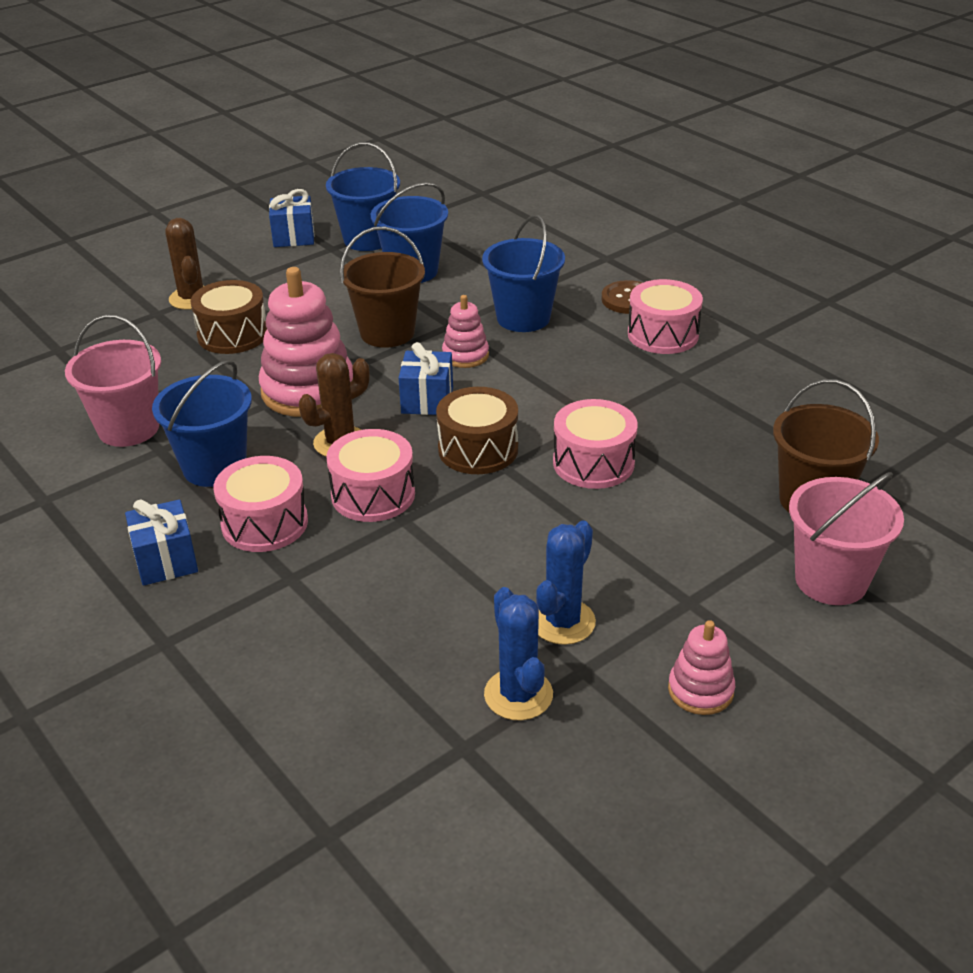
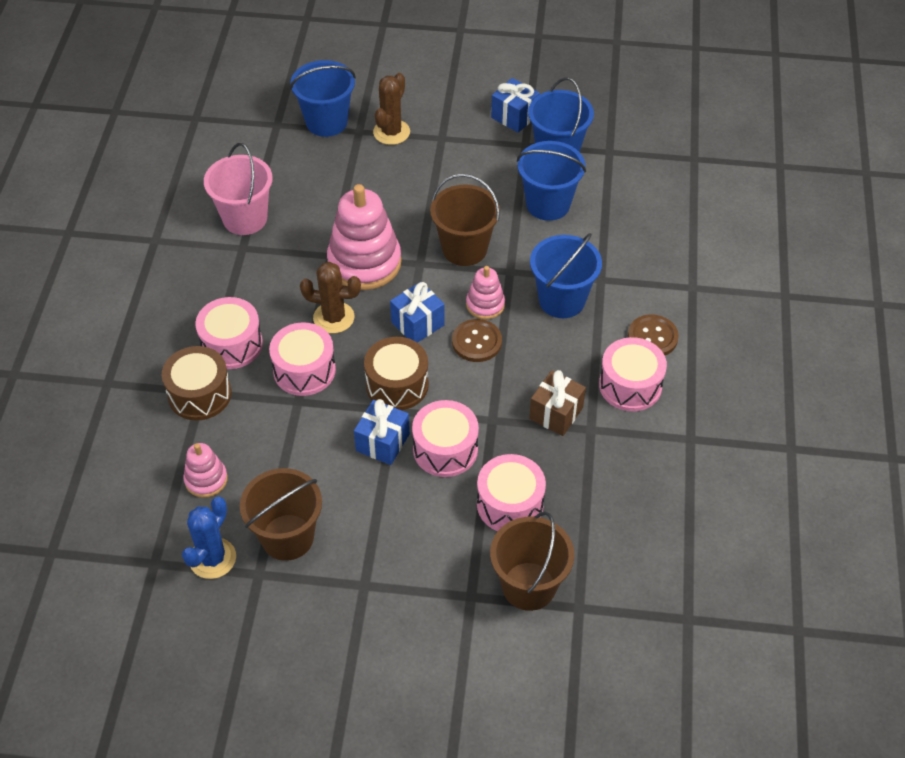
camera: 45 degrees right, 15 degrees up
(166, 561) = (162, 330): blue gift -> blue gift (382, 442)
(214, 467) = (253, 283): blue bucket -> blue bucket (326, 122)
(233, 335) = (378, 182): brown drum -> brown drum (199, 394)
(499, 381) = (476, 342): none -> brown button
(563, 622) = (287, 537): blue cactus -> brown bucket
(639, 384) = (556, 413): none -> brown gift
(700, 690) = (294, 639): pink stacking toy -> pink stacking toy (206, 479)
(706, 461) = (510, 504): none -> pink drum
(831, 580) = (456, 644): pink bucket -> none

